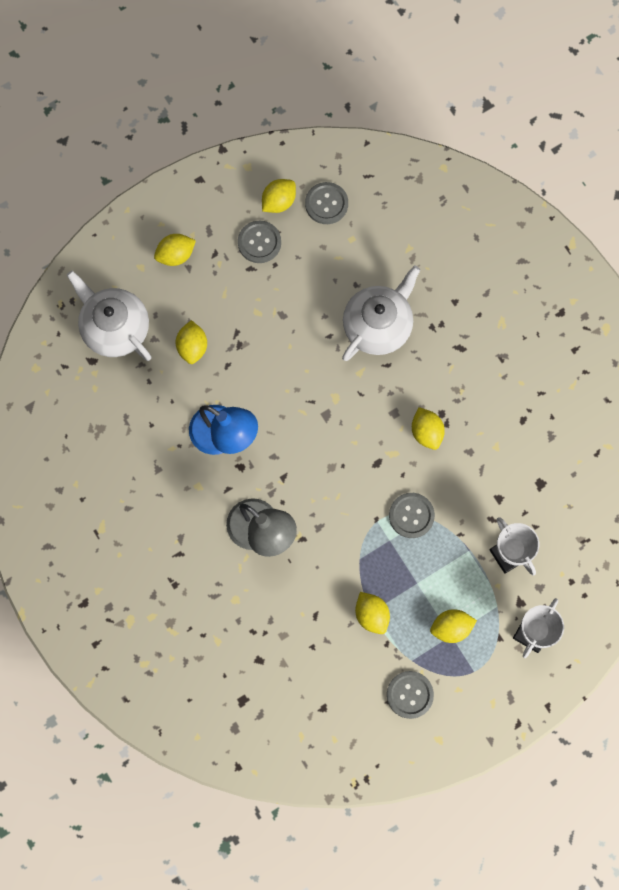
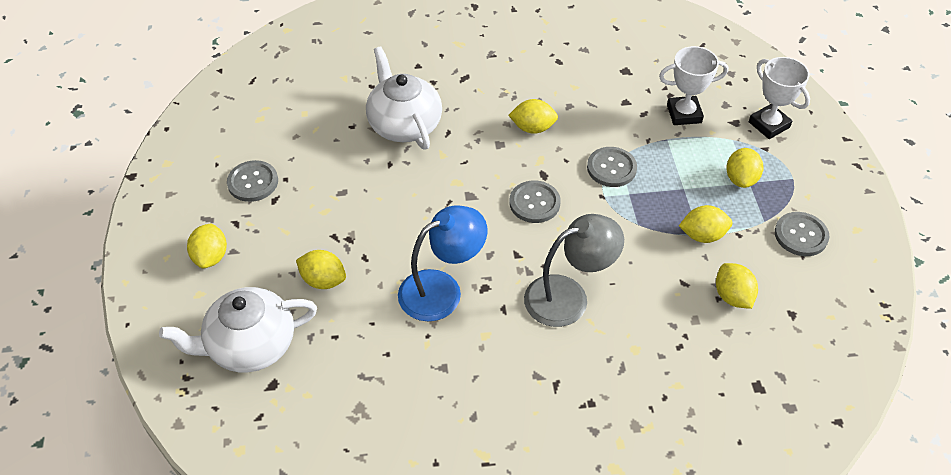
camera: 65 degrees left, 25 degrees down
(279, 202) = (223, 152): yellow lemon -> yellow lemon (732, 296)
(326, 204) = (255, 118): grey button -> grey button (534, 203)

